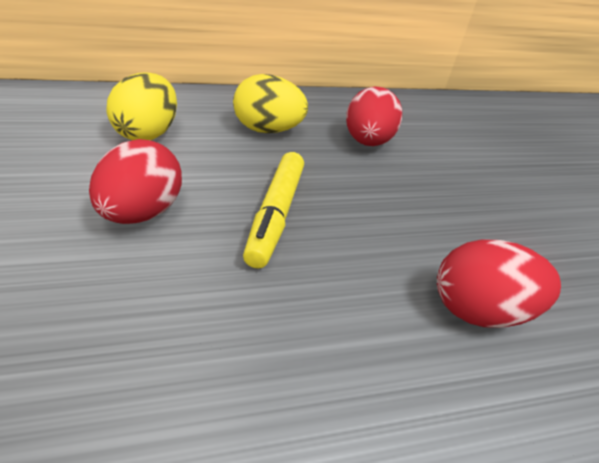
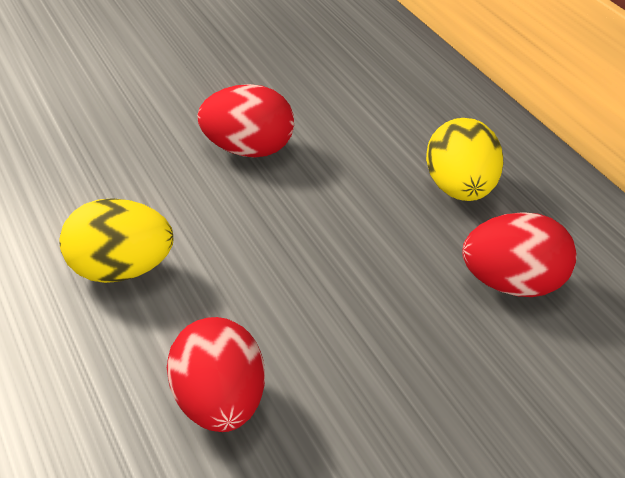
camera: 80 degrees right, 0 degrees up
(148, 133) = (376, 112): yellow egg -> yellow egg (120, 271)
(276, 214) = (294, 230): yellow marker -> none

